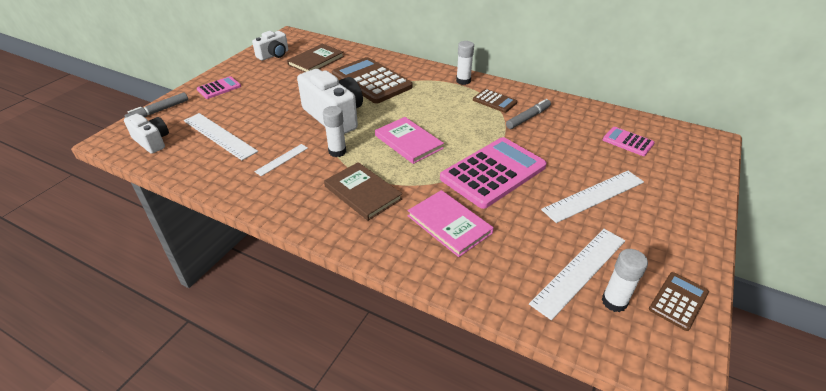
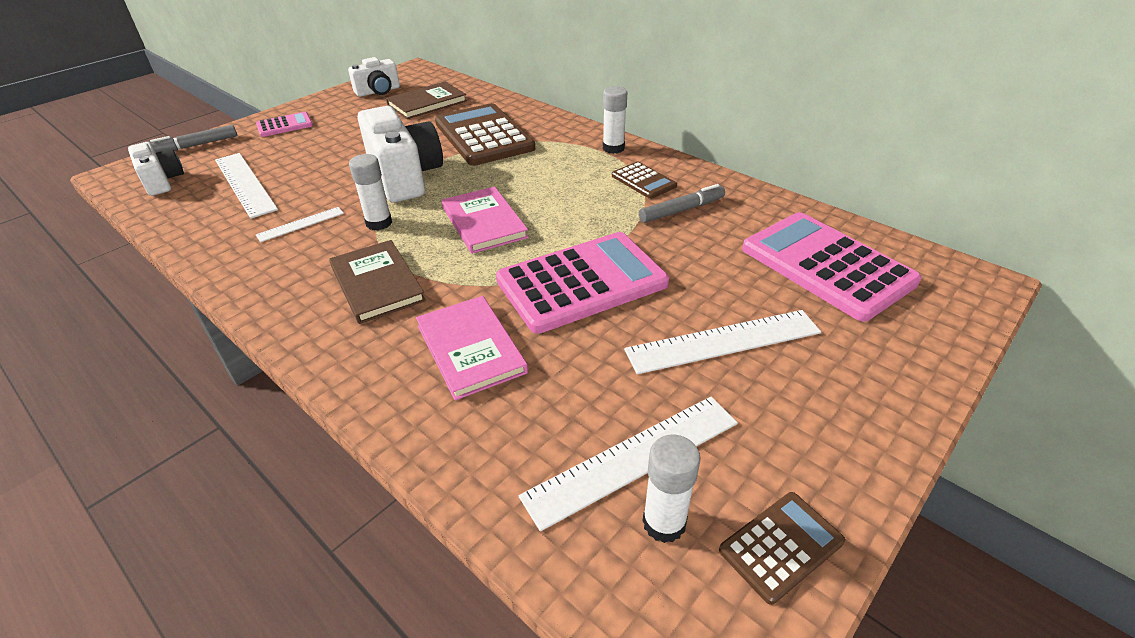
camera: 15 degrees right, 0 degrees up
(627, 142) = (826, 265): pink calculator -> pink calculator, size x2.06

